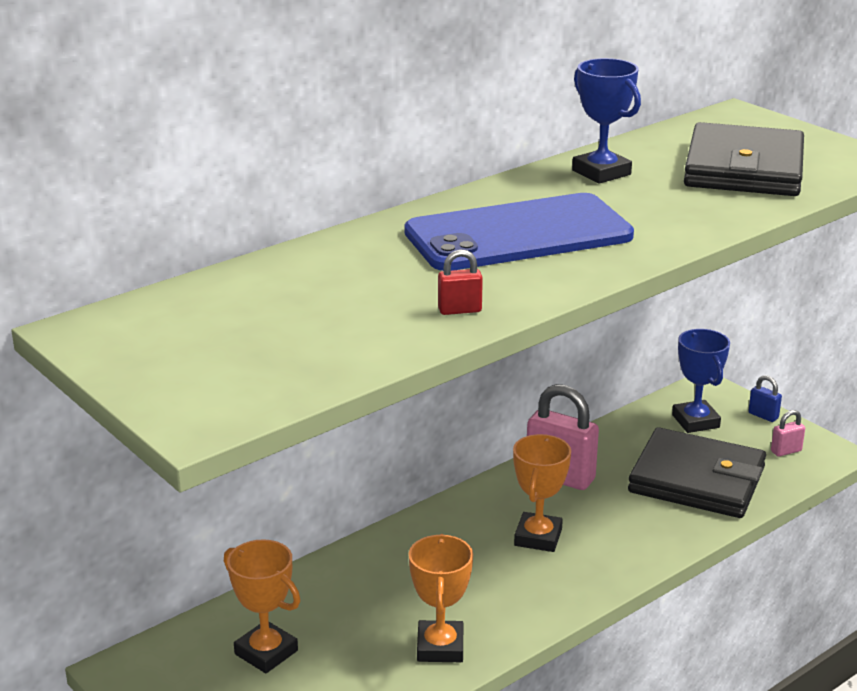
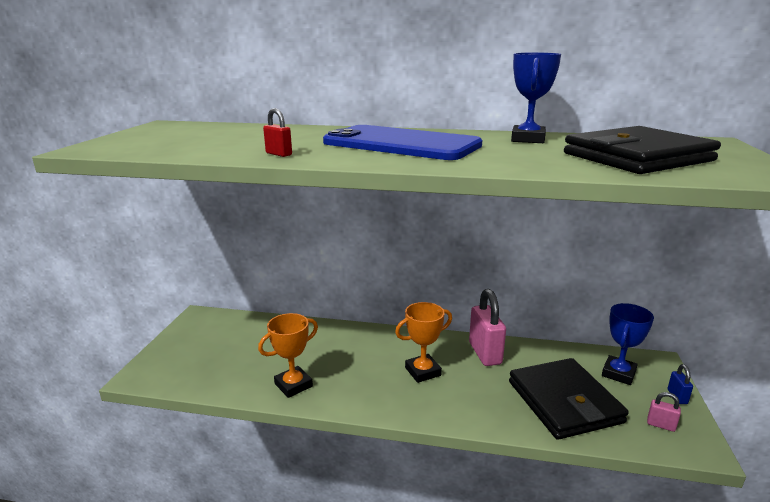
camera: 50 degrees right, 5 degrees down
(266, 652) = (241, 341): orange trophy -> none

